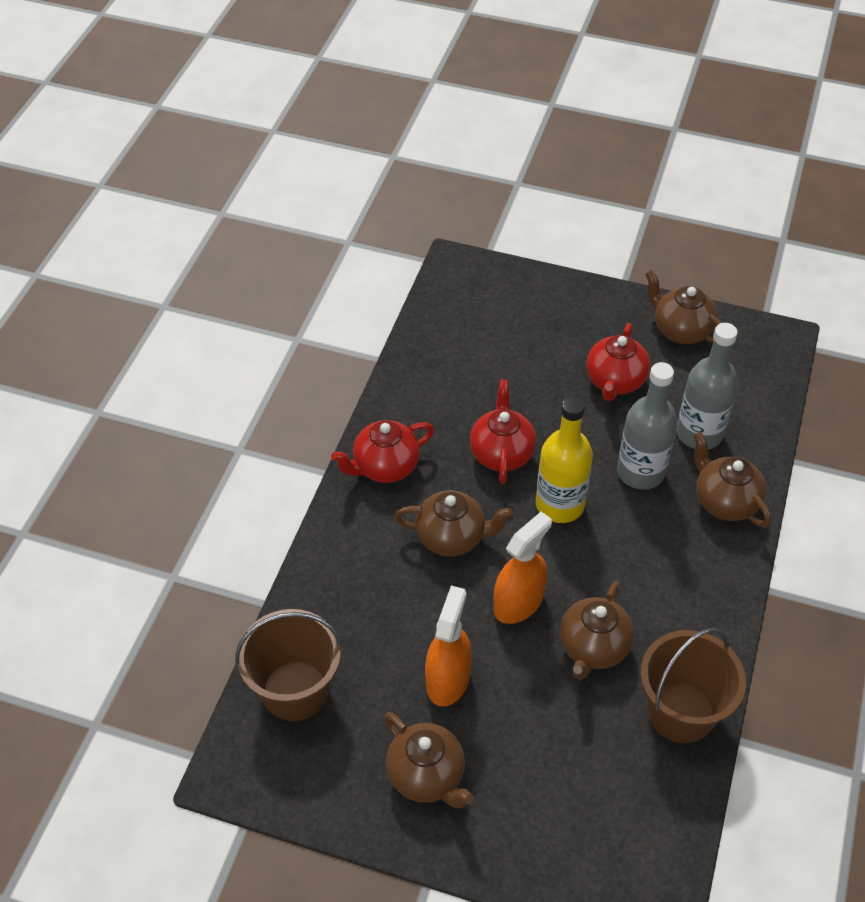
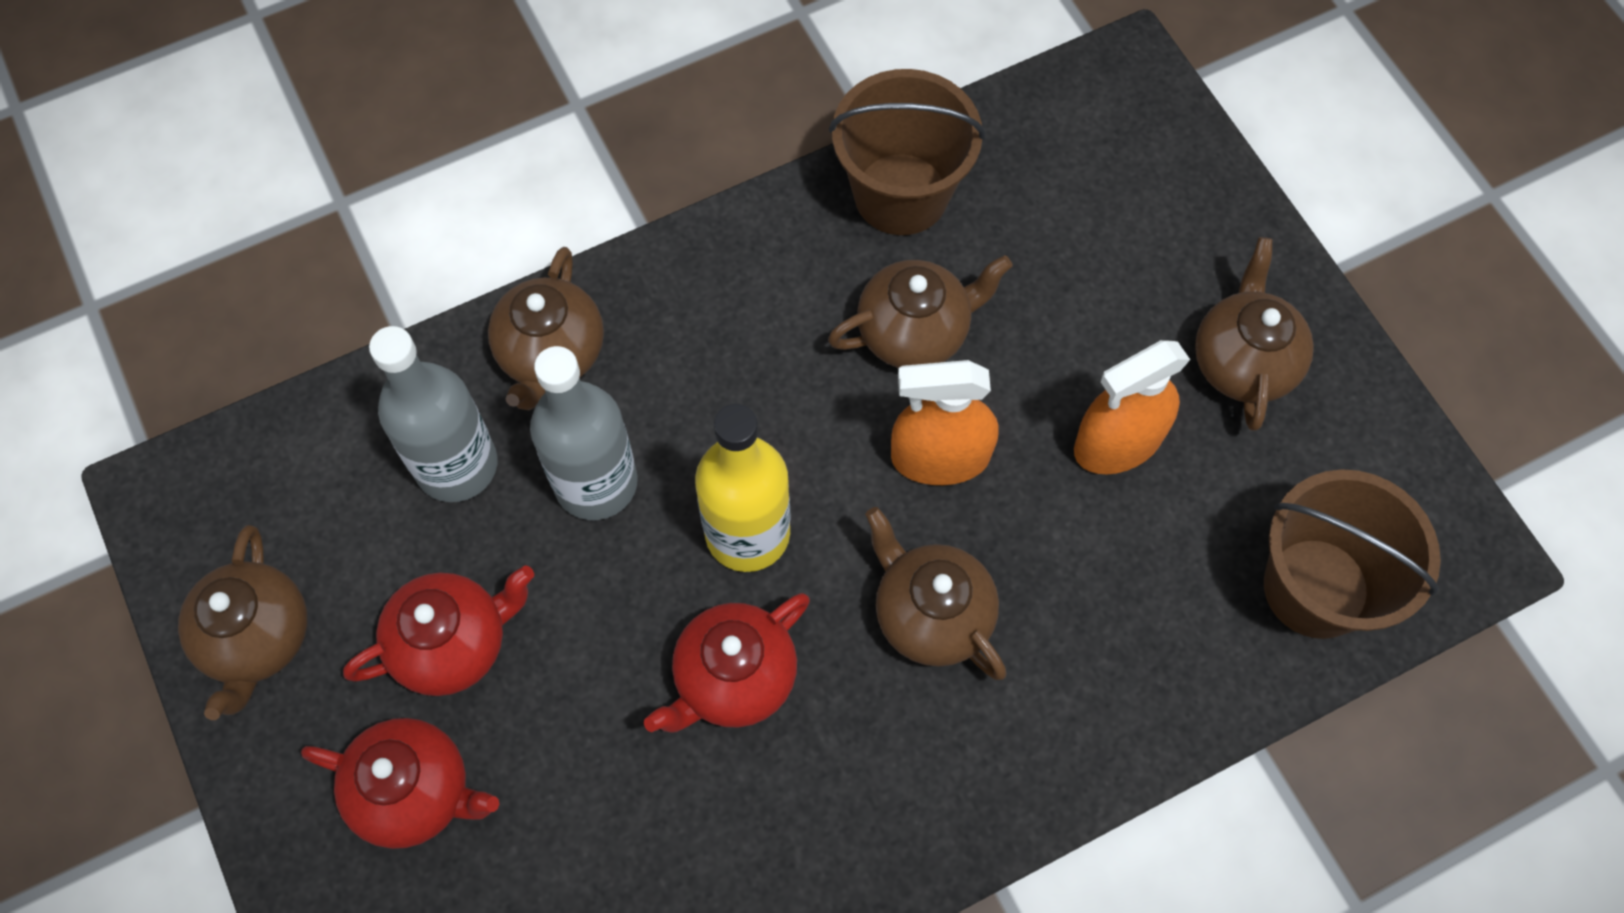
camera: 135 degrees left, 15 degrees up
(385, 467) = (912, 810): red teapot -> red teapot (415, 792)

